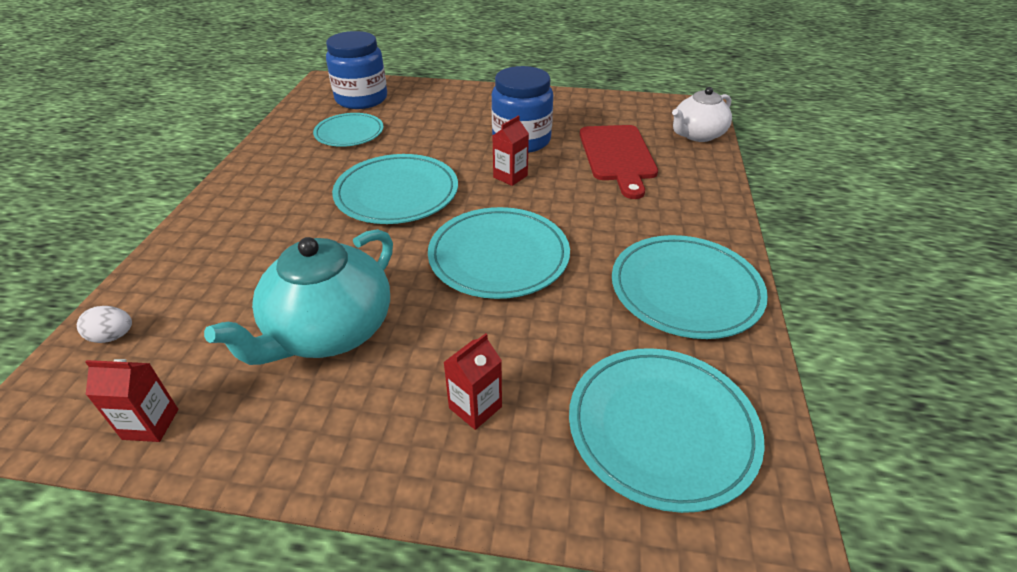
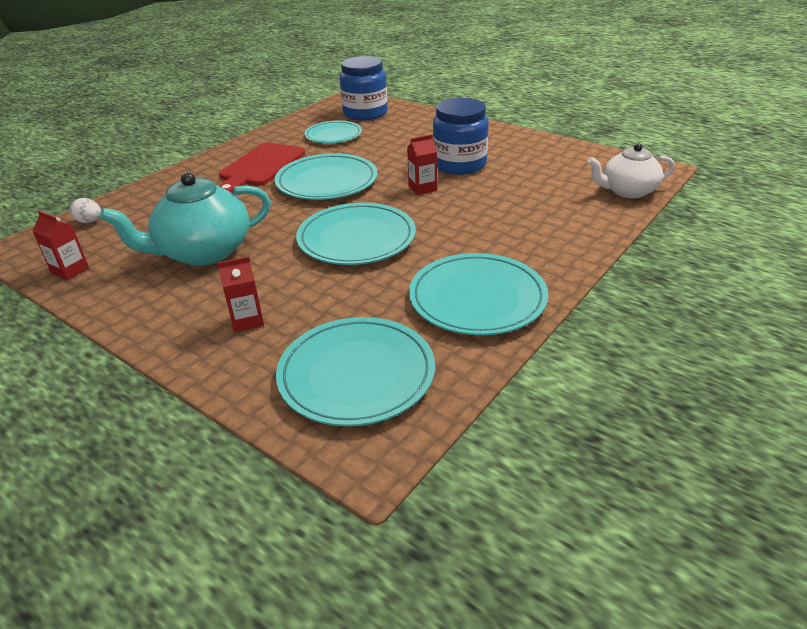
camera: 30 degrees right, 5 degrees down
(617, 156) = (530, 192): red cutting board -> red cutting board (260, 167)

